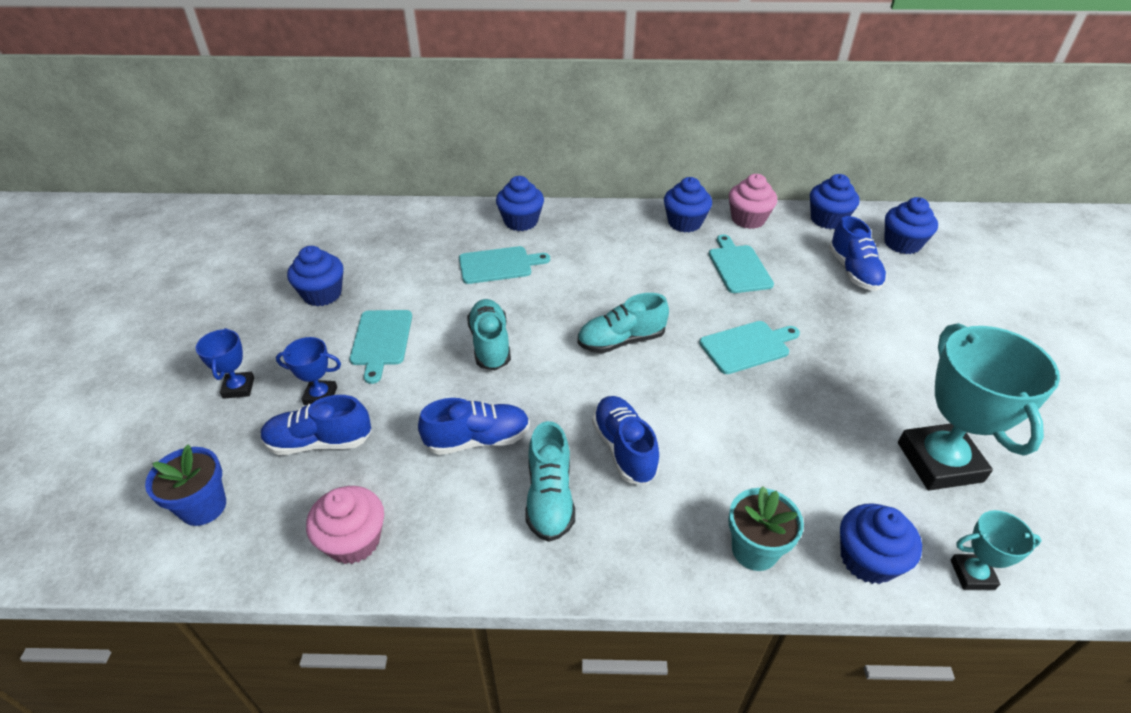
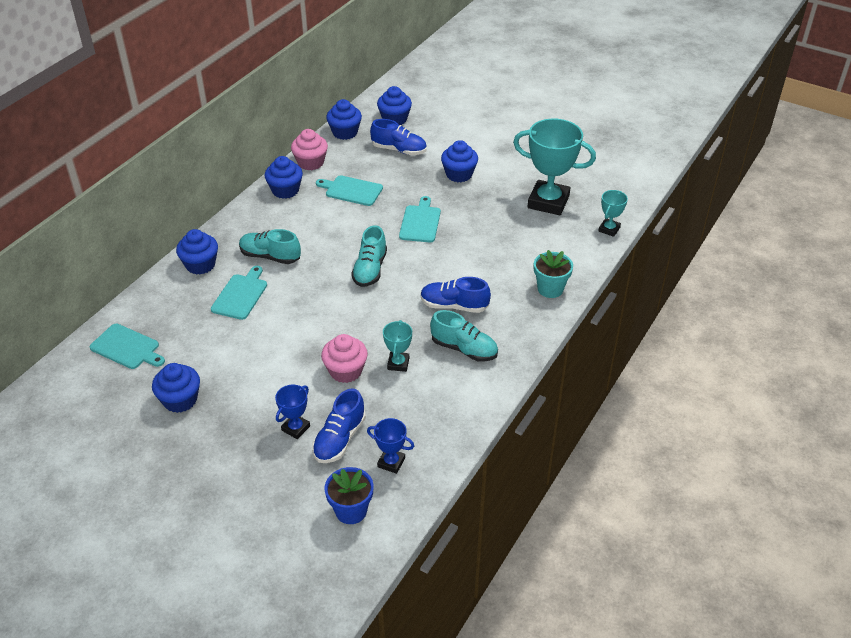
camera: 60 degrees left, 0 degrees up
(238, 388) = (248, 472): blue trophy -> blue trophy (391, 462)
(353, 540) = (432, 442): pink cupcake -> pink cupcake (345, 371)
(381, 340) = (266, 381): turquoise cutting board -> turquoise cutting board (127, 347)
(477, 439) = (398, 364): blue shoe -> turquoise trophy
(490, 344) = (320, 329): turquoise shoe -> turquoise shoe (270, 256)
(867, 559) = (580, 255): blue cupcake -> blue cupcake (459, 174)

